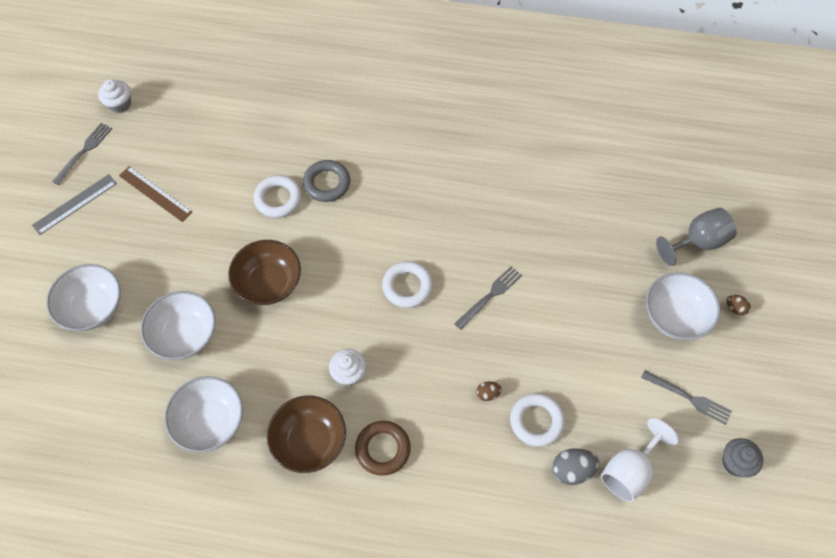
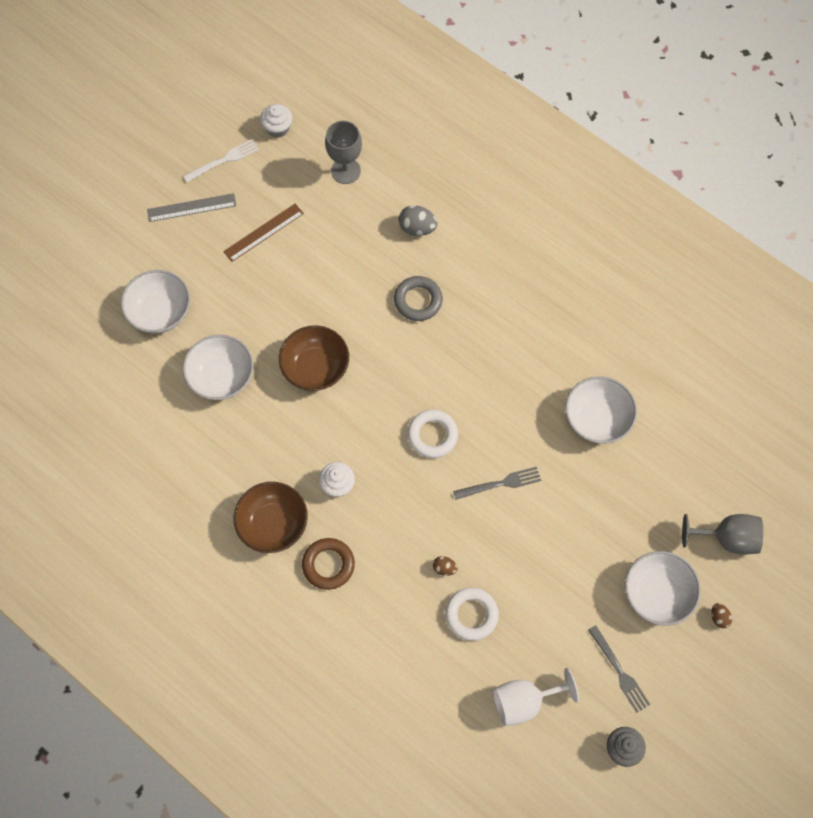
camera: 30 degrees right, 5 degrees up
(84, 151) = (224, 160): grey fork -> white fork
(155, 193) = (263, 232): brown ruler -> brown ruler turned 75 degrees clockwise
(201, 111) = (345, 171): none -> grey goblet
(210, 421) = (202, 463): white bowl -> white bowl (597, 418)
(278, 199) = (366, 293): white ring -> none
(572, 470) = (475, 672): grey egg -> grey egg (417, 228)

